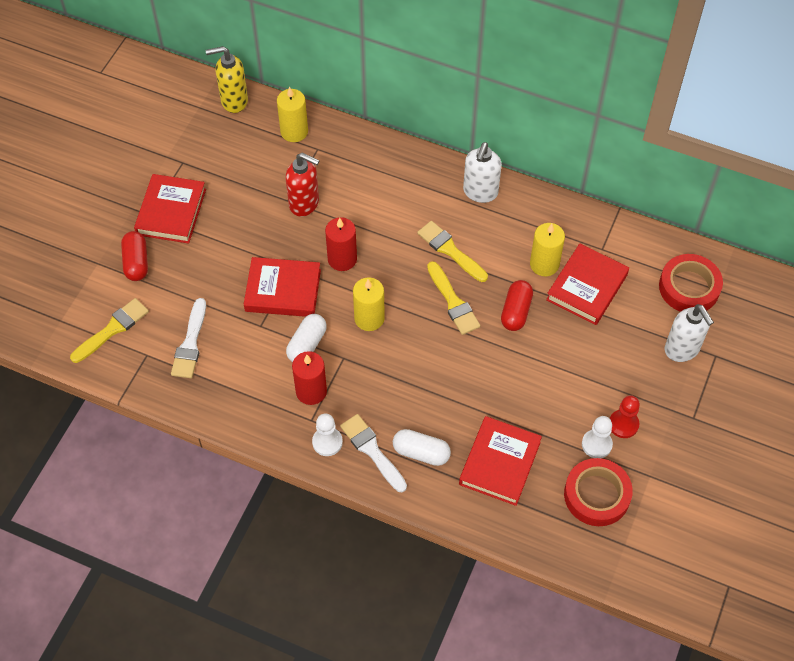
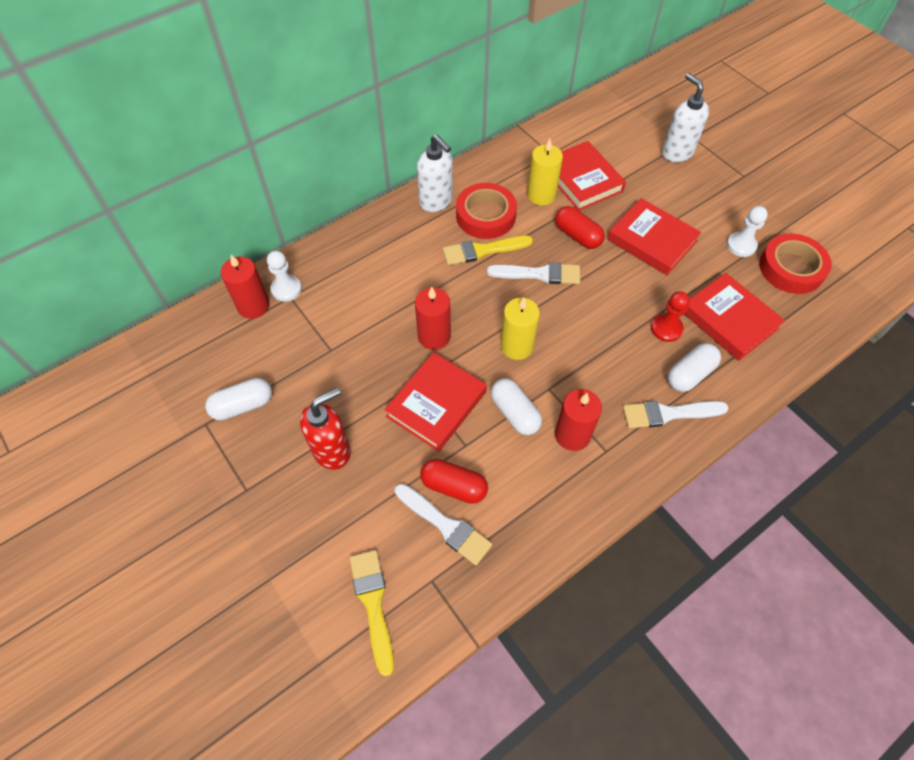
camera: 60 degrees left, 0 degrees up
(136, 262) = (300, 533): red capsule -> red capsule (454, 486)
(171, 212) = (260, 465): red book -> red book (652, 240)
(209, 175) = (243, 406): none -> white capsule
(234, 101) = (169, 339): yellow soap dispenser -> none
(294, 131) = (253, 306): yellow candle -> red candle
(304, 203) = (346, 337): red soap dispenser -> red soap dispenser (332, 451)
(327, 442) = (640, 448): white pawn -> white pawn (286, 289)
(453, 302) = (539, 274): yellow brush -> white brush
(623, 424) = (729, 219): red pawn -> red pawn (666, 328)
(682, 349) = (677, 152): white soap dispenser -> white soap dispenser turned 120 degrees counterclockwise
(689, 287) = (621, 122): red tape -> red tape (486, 216)

